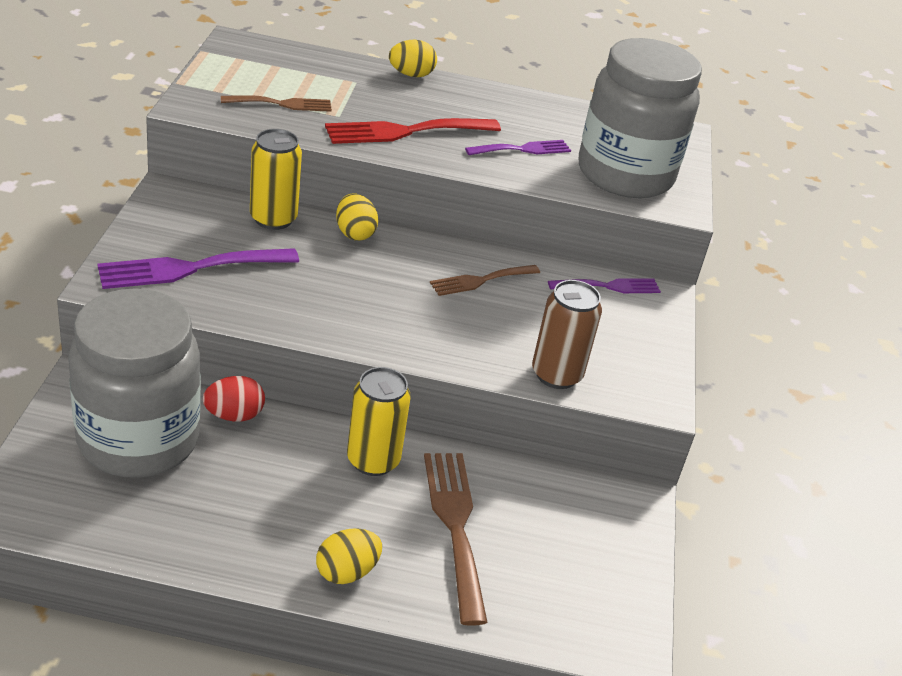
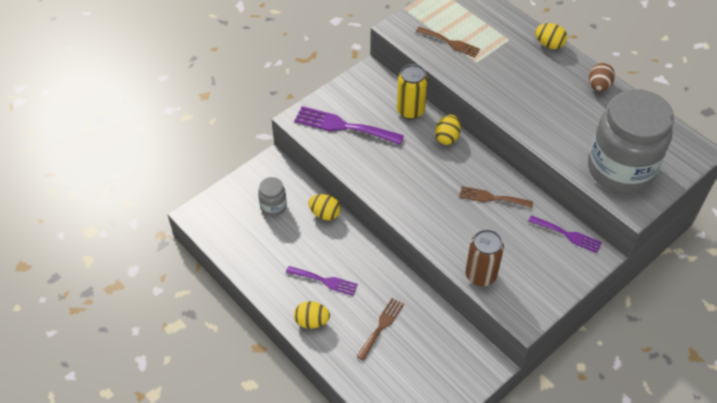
camera: 45 degrees right, 15 degrees up
(138, 440) = (273, 206): grey jar -> grey jar, size x0.43
(234, 415) = (325, 214): red egg -> yellow egg
(373, 460) = (371, 271): yellow can -> none
(405, 131) = (506, 87): red fork -> none
(455, 525) = (381, 326): brown fork -> brown fork, size x0.62
(512, 101) = (598, 86): none -> brown egg
(523, 149) = (569, 126): purple fork -> purple fork (325, 281)

